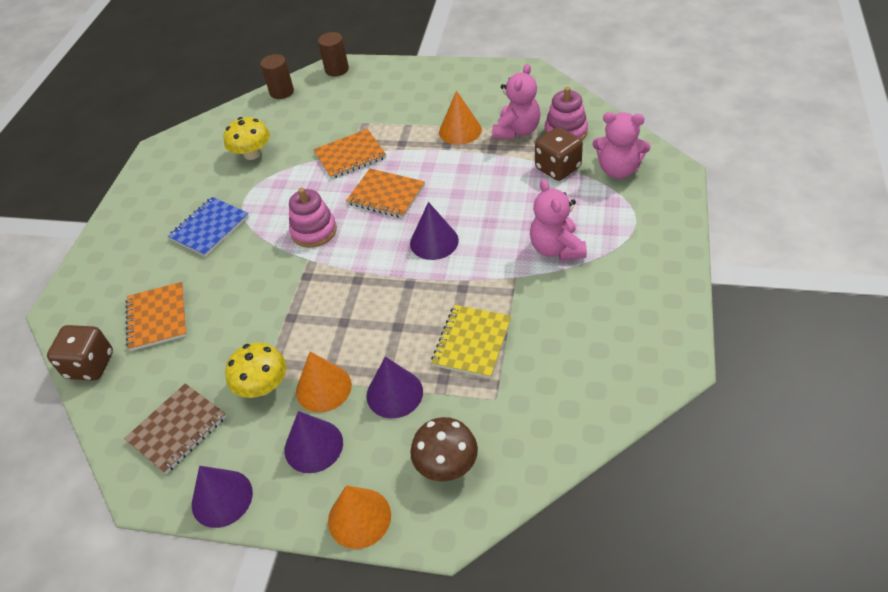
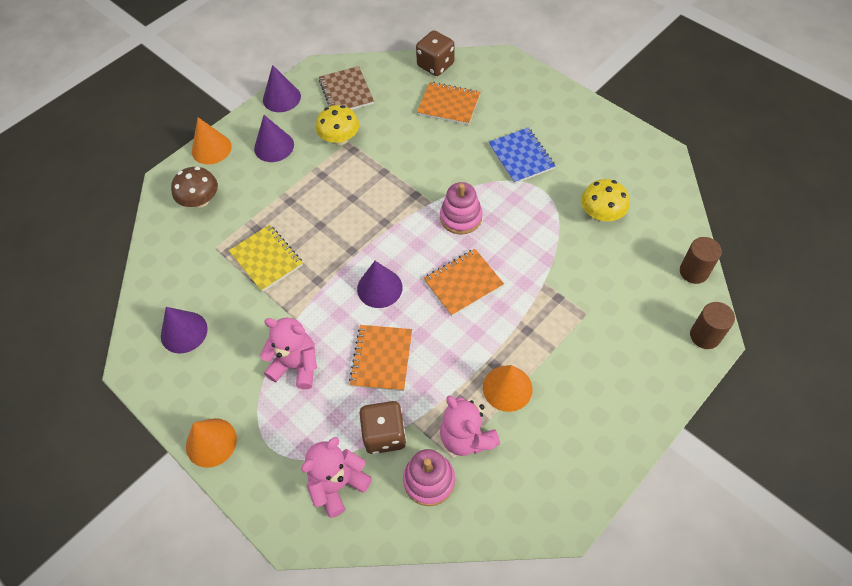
camera: 120 degrees right, 10 degrees up
(323, 388) = (309, 166): orange cone -> orange cone (211, 442)
(350, 156) = (540, 282): orange notebook -> orange notebook (381, 358)
(394, 393) = (270, 199): purple cone -> purple cone (184, 332)

